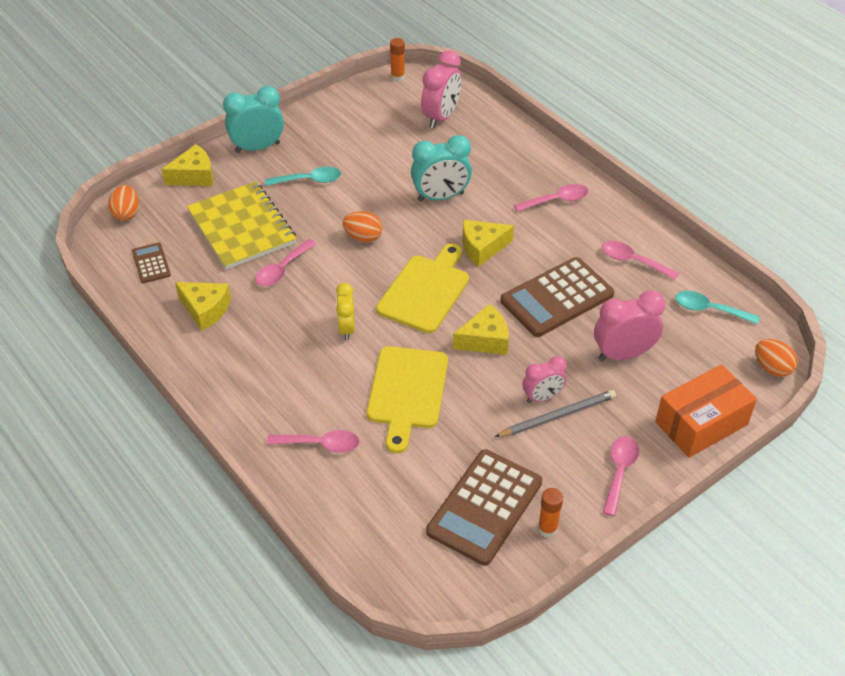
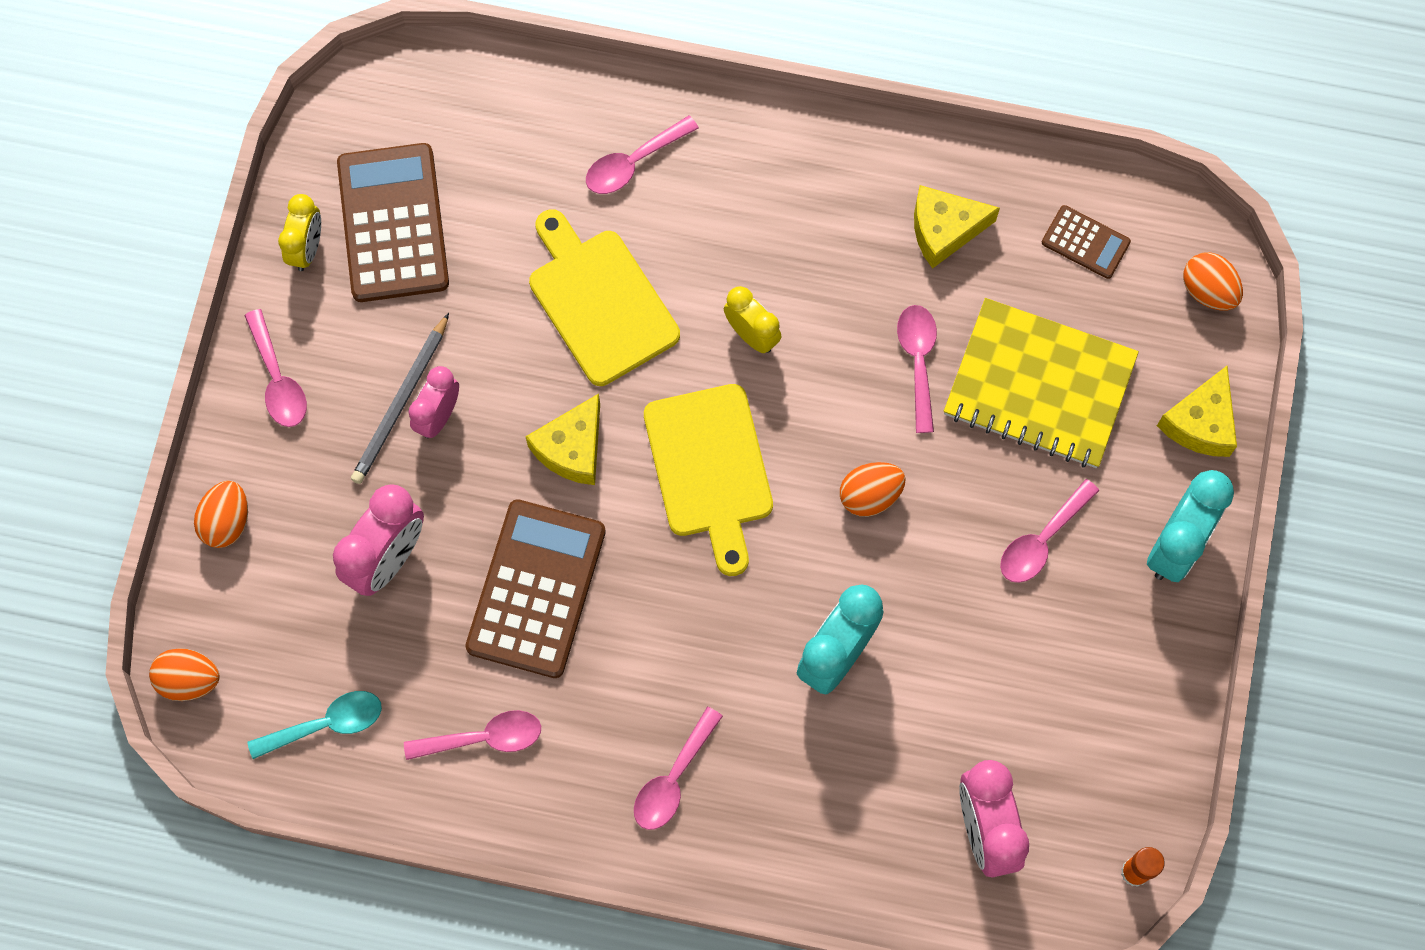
camera: 140 degrees right, 25 degrees up
(309, 180) = (1042, 540): turquoise spoon -> pink spoon
(482, 248) = (701, 602): yellow cheese -> none
(547, 529) = (307, 248): orange glue stick -> yellow clock
(701, 423) = (227, 521): orange box -> orange egg

